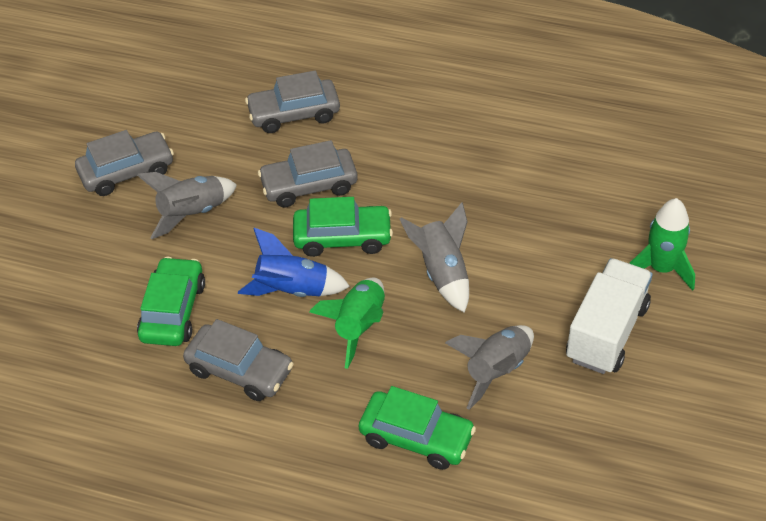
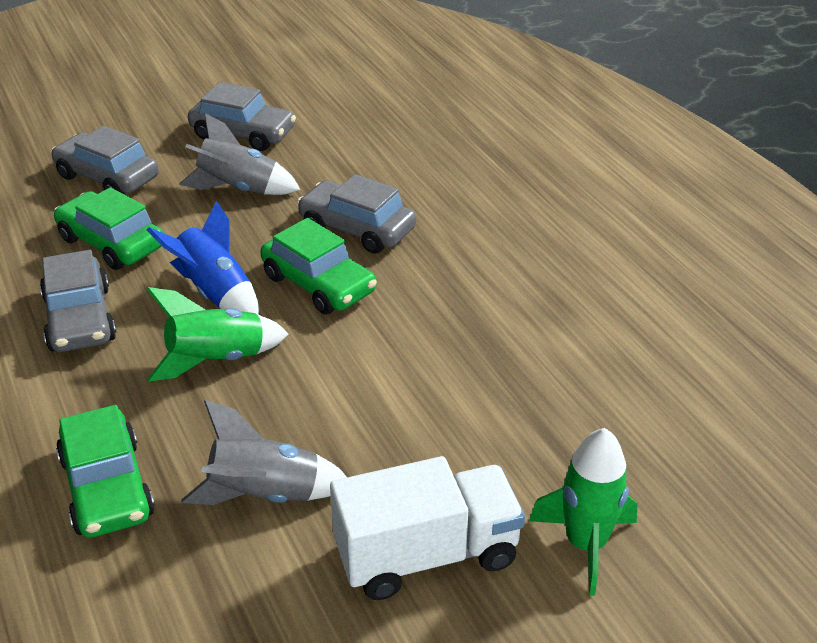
camera: 45 degrees right, 10 degrees down
(173, 311) = (111, 243): green car -> green car turned 105 degrees counterclockwise
(294, 114) = (431, 172): grey car -> grey car (107, 177)
(442, 273) = (355, 373): grey rocket -> none

